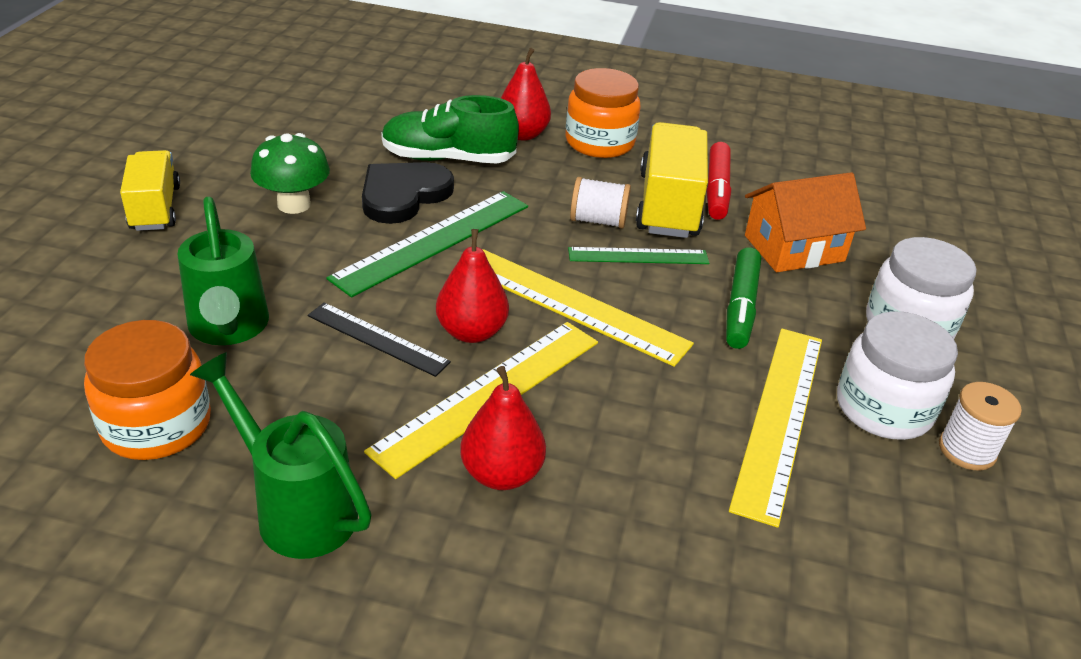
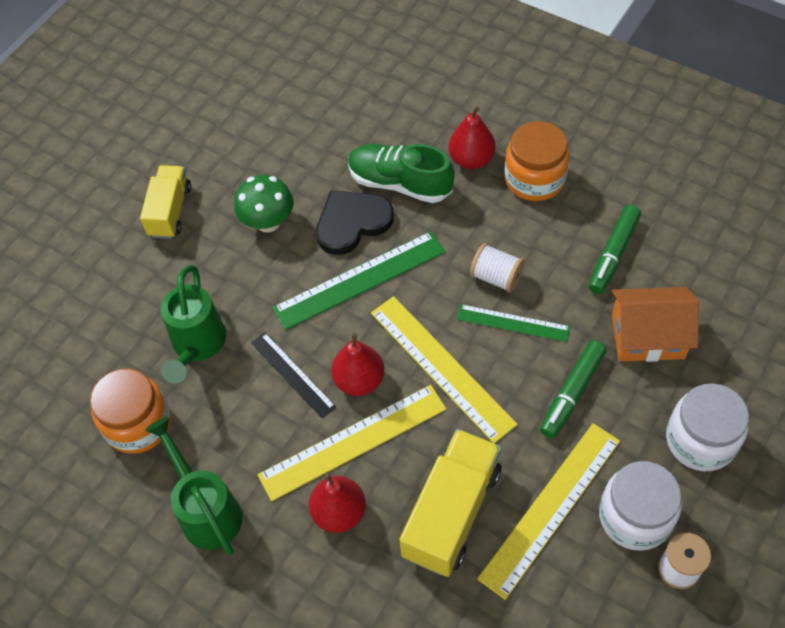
camera: 25 degrees right, 20 degrees up
(668, 205) = (562, 267): yellow truck -> yellow truck (452, 512)
(717, 189) = (613, 254): red marker -> green marker

